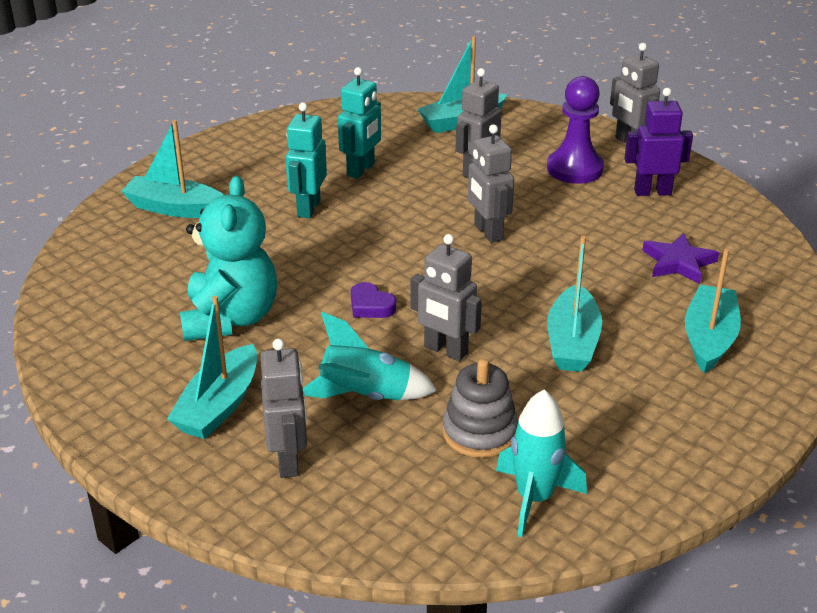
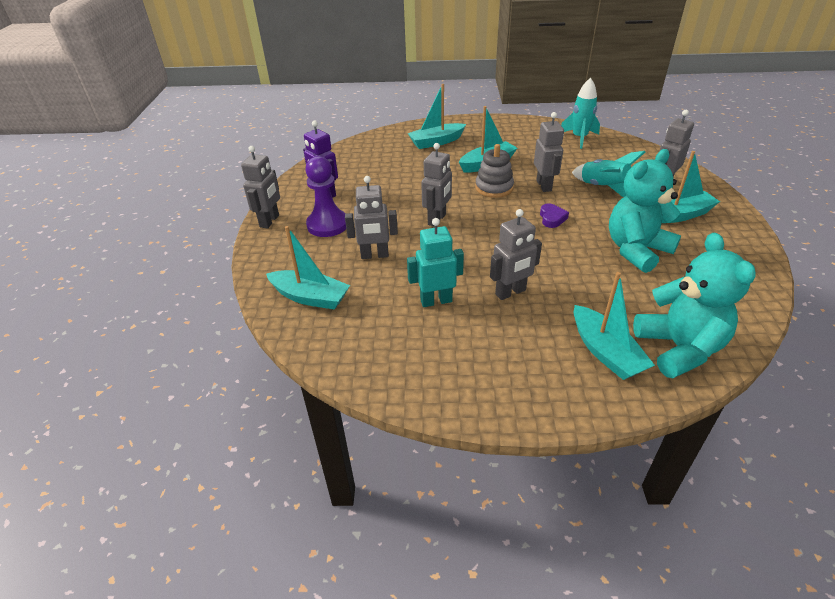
camera: 130 degrees left, 5 degrees up
(113, 242) = (679, 348): none -> turquoise teddy bear
(308, 208) = (510, 292): turquoise robot -> grey robot
(479, 432) = (571, 158): grey stacking toy -> grey stacking toy (494, 188)
(678, 263) = (388, 165): purple star -> none

